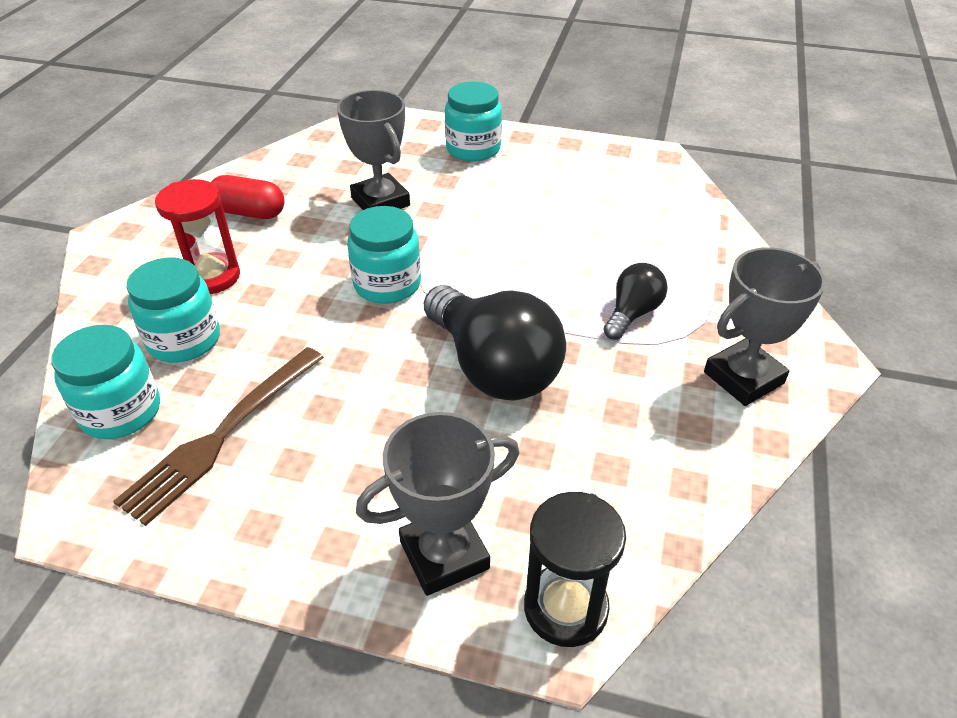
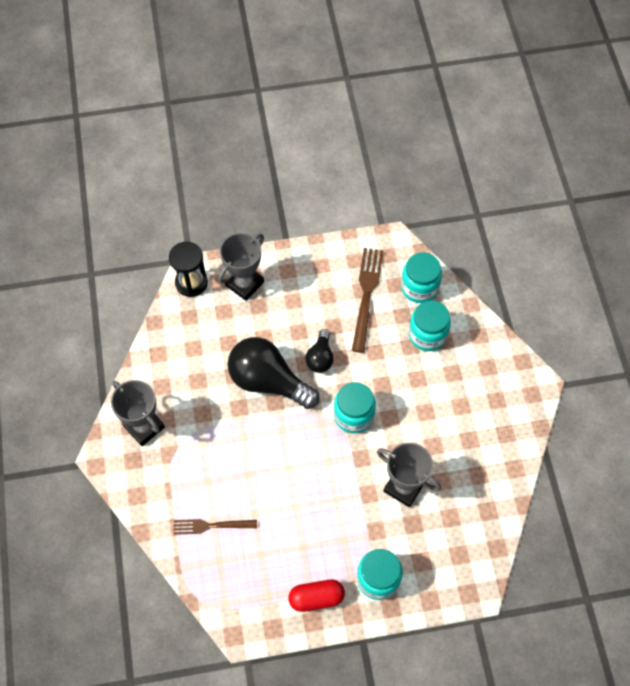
camera: 155 degrees right, 20 degrees up
(211, 277) = (451, 380): red hourglass -> none
(249, 212) = (475, 440): red capsule -> red capsule (316, 598)
(632, 313) = (211, 450): black light bulb -> black light bulb (320, 358)
(664, 240) = (210, 526): none -> brown fork
(743, 378) = (144, 426): grey trophy -> grey trophy turned 75 degrees counterclockwise

